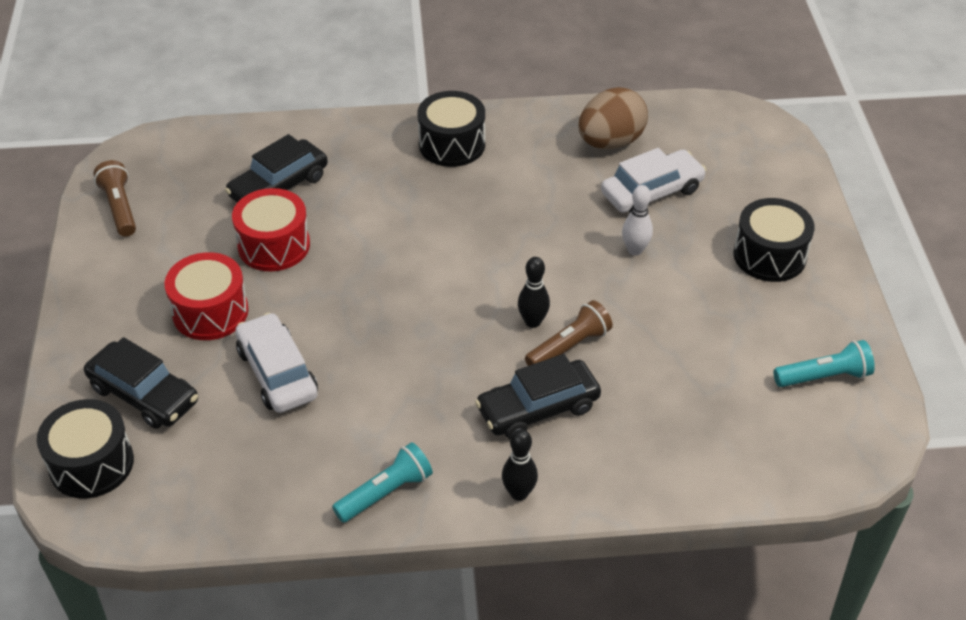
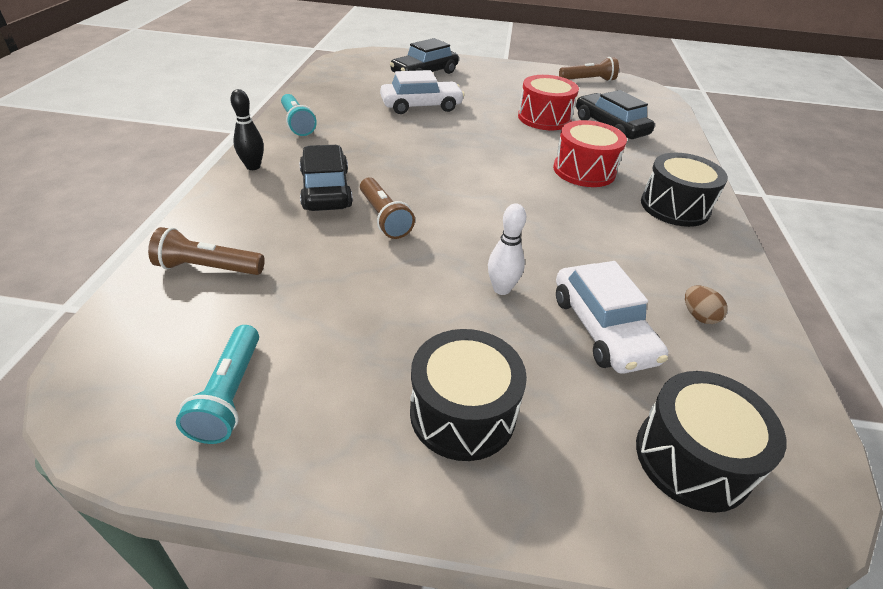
camera: 100 degrees right, 5 degrees down
(91, 464) = (383, 59): black drum -> black drum (692, 458)
(210, 312) = (485, 94): red drum -> red drum (584, 170)
(533, 322) = (423, 205): black bowling pin -> none
(610, 142) = (698, 316): brown egg -> brown egg, size x0.43
(709, 450) = (208, 268): none -> brown flashlight

